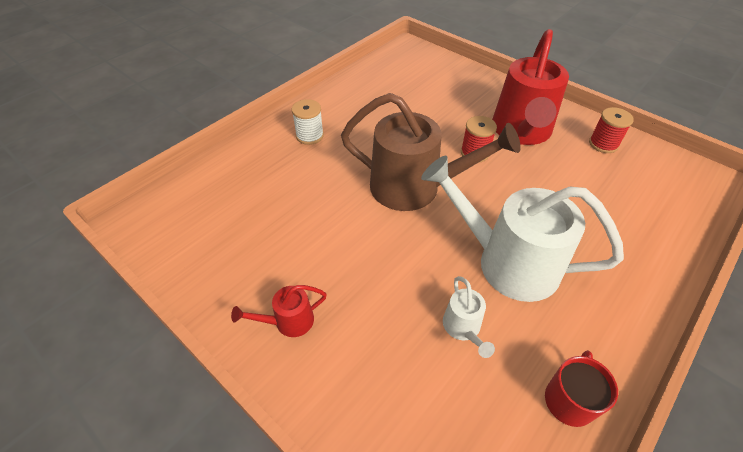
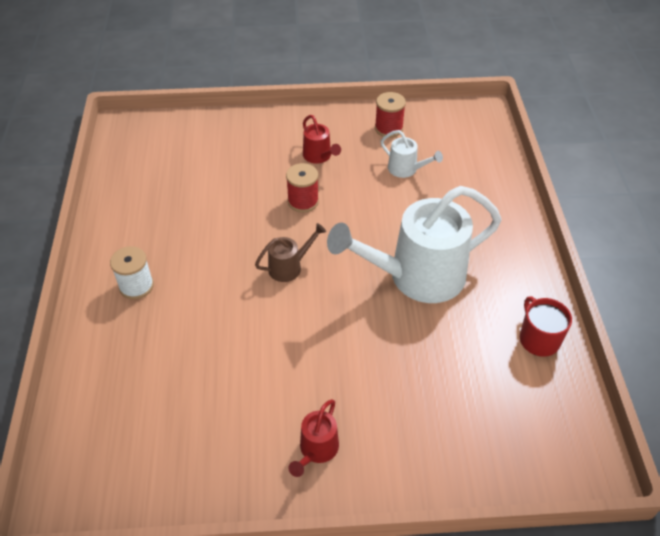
camera: 45 degrees left, 0 degrees up
(415, 188) = (289, 267): brown watering can -> brown watering can, size x0.44
(463, 328) = (438, 348): white watering can -> white watering can (406, 169)
(521, 132) = (319, 156): red watering can -> red watering can, size x0.44

